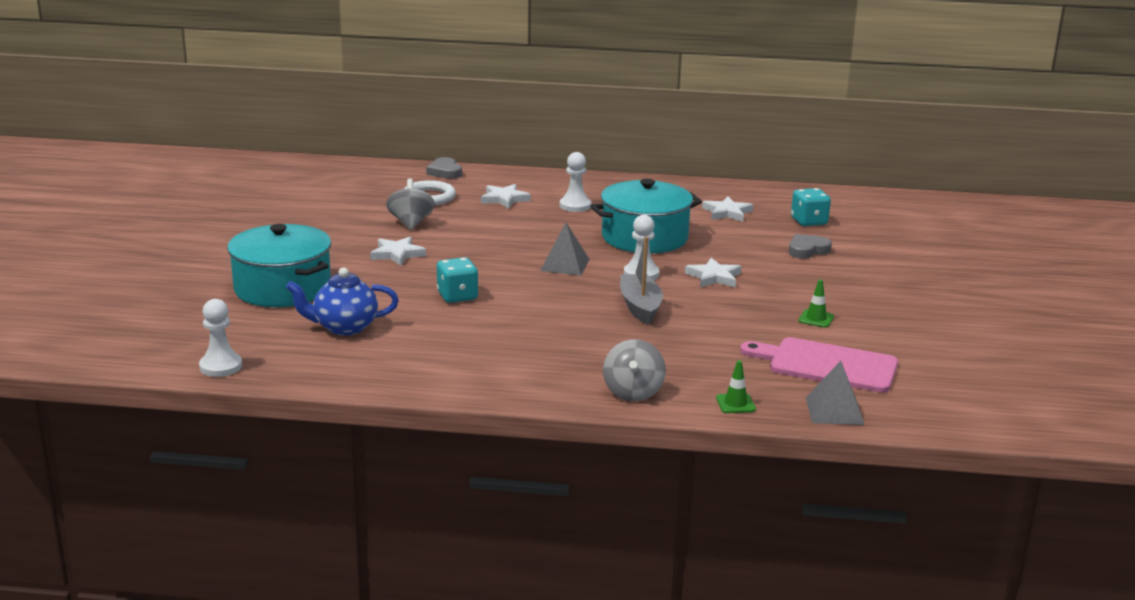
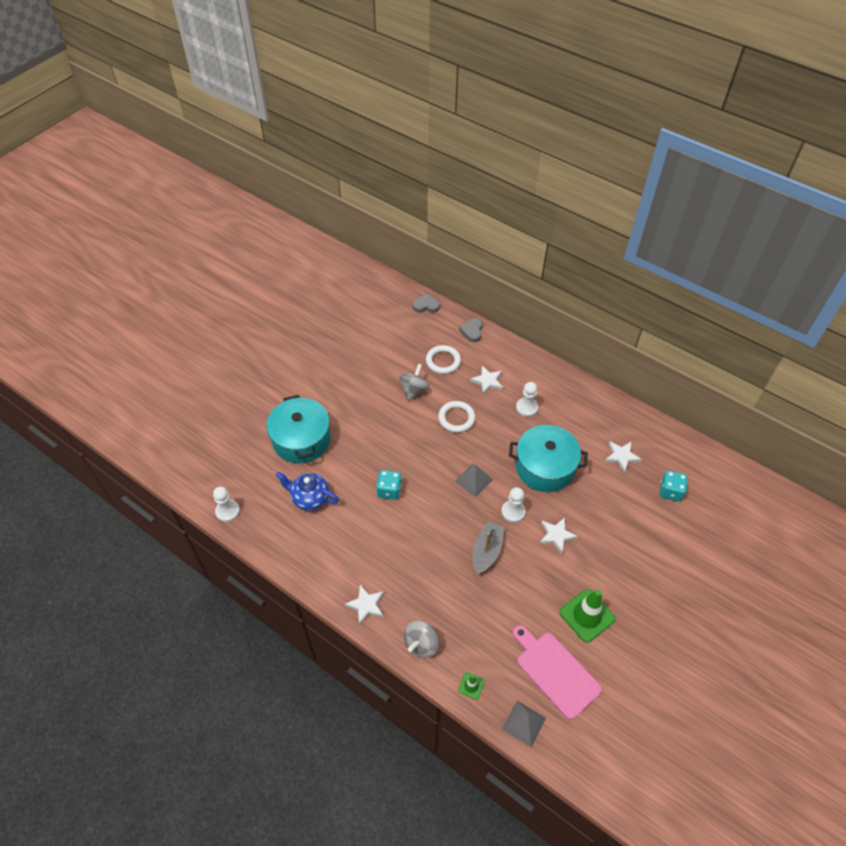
camera: 30 degrees right, 30 degrees up
(397, 254) = (384, 425): white star -> white star (366, 605)
(492, 230) = (456, 418): none -> white ring
(807, 250) = (642, 529): grey heart -> grey heart (426, 306)
(816, 319) = (587, 615): green traffic cone -> green traffic cone, size x2.05

